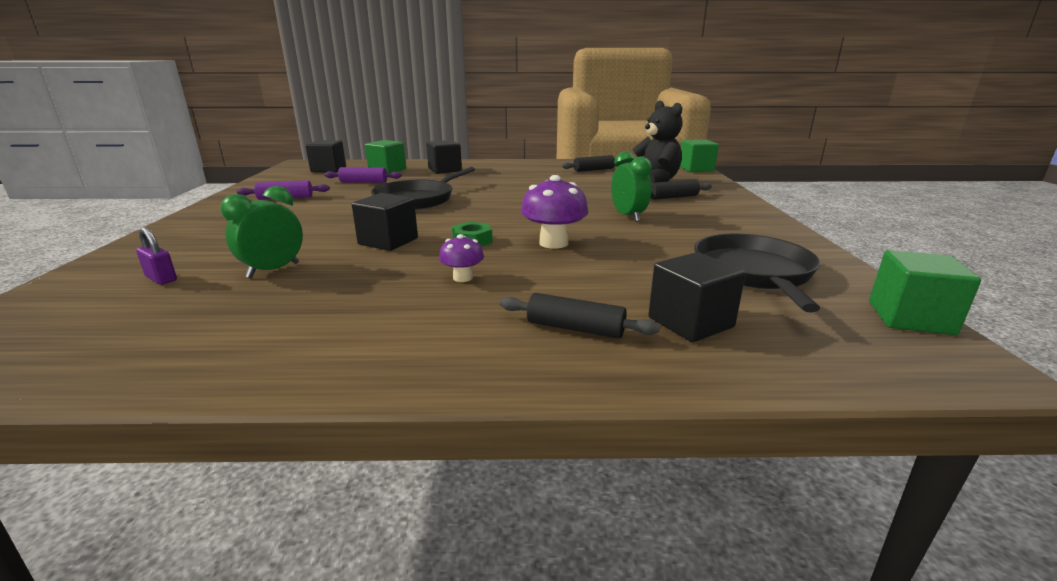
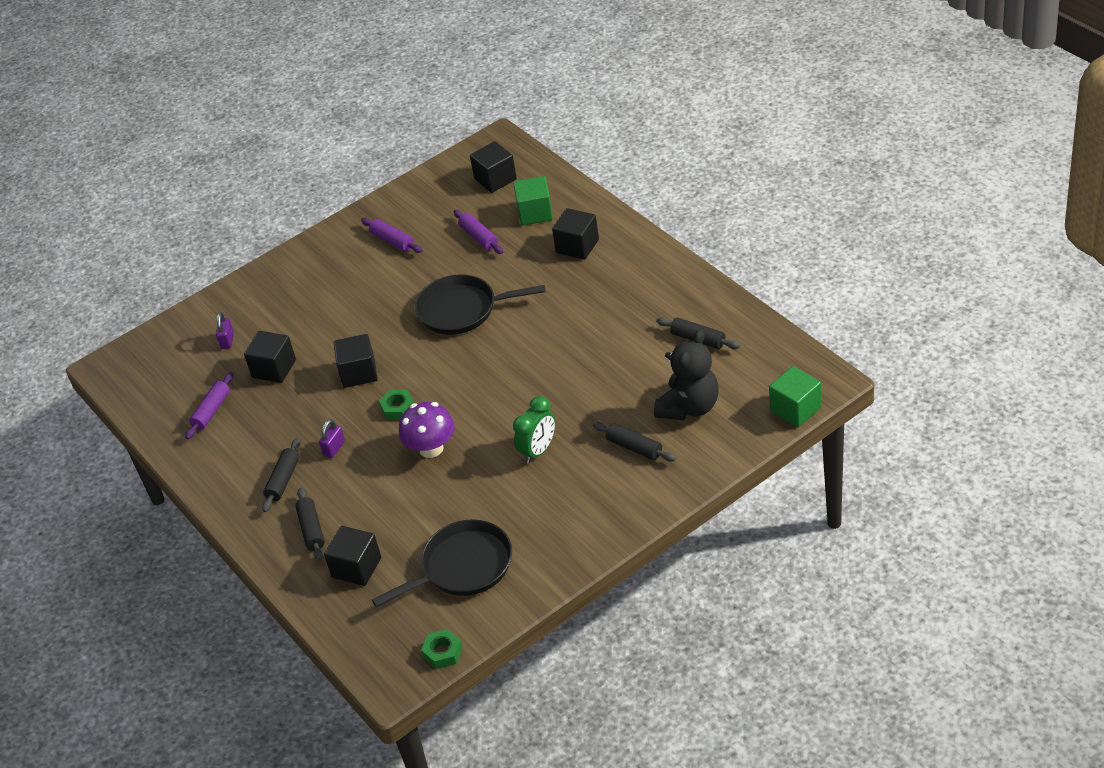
camera: 60 degrees right, 20 degrees up
(224, 323) = (211, 411): none -> purple rolling pin
(273, 270) = (274, 369): green clock -> black cube
(452, 318) = (283, 480): none -> black rolling pin
(462, 278) = (334, 448): purple mushroom -> purple padlock
(910, 318) = (442, 652): green cube -> green nut

